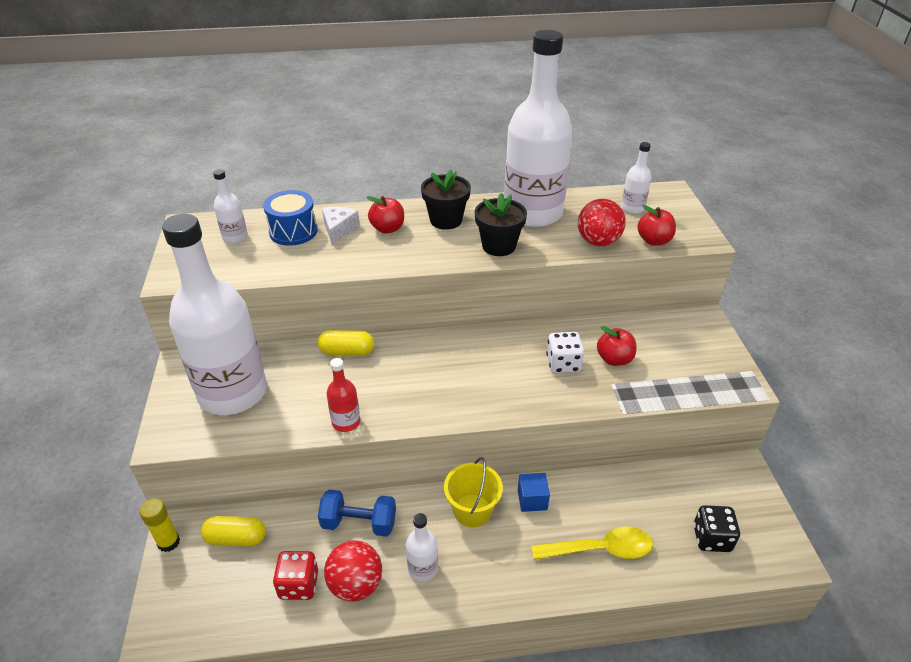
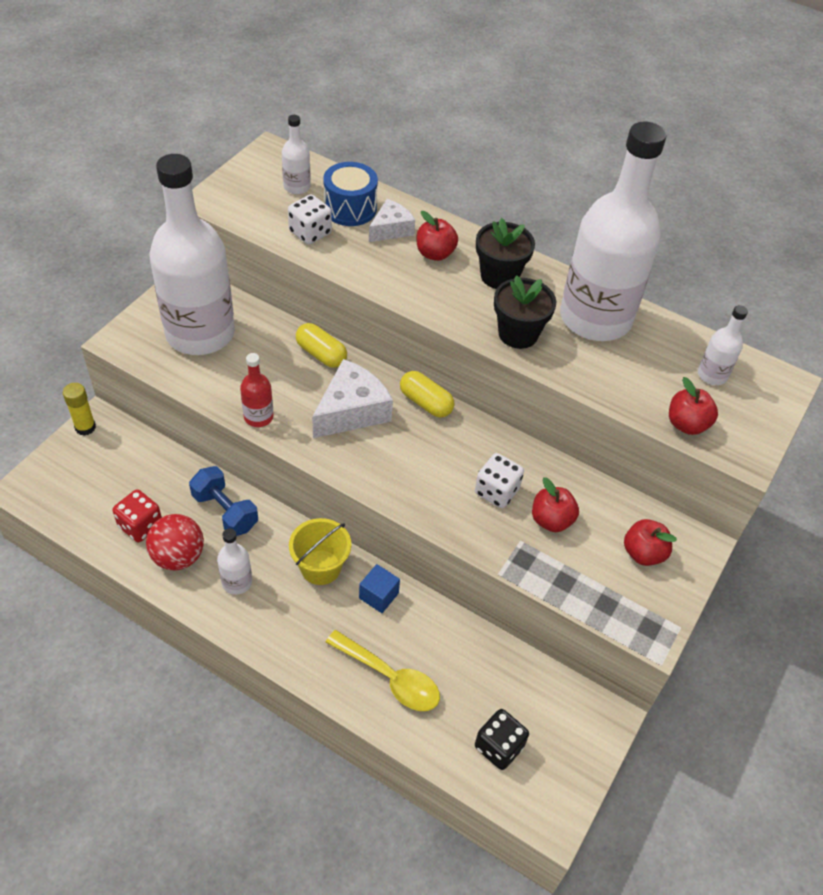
camera: 35 degrees right, 10 degrees up
(236, 538) = (130, 458): yellow capsule -> yellow capsule (426, 403)
(280, 260) = (310, 233): none -> white dice
(411, 375) = (352, 411): none -> white cheese
(598, 242) = (624, 389): red ball -> none
(684, 343) = (643, 553): none -> red apple

